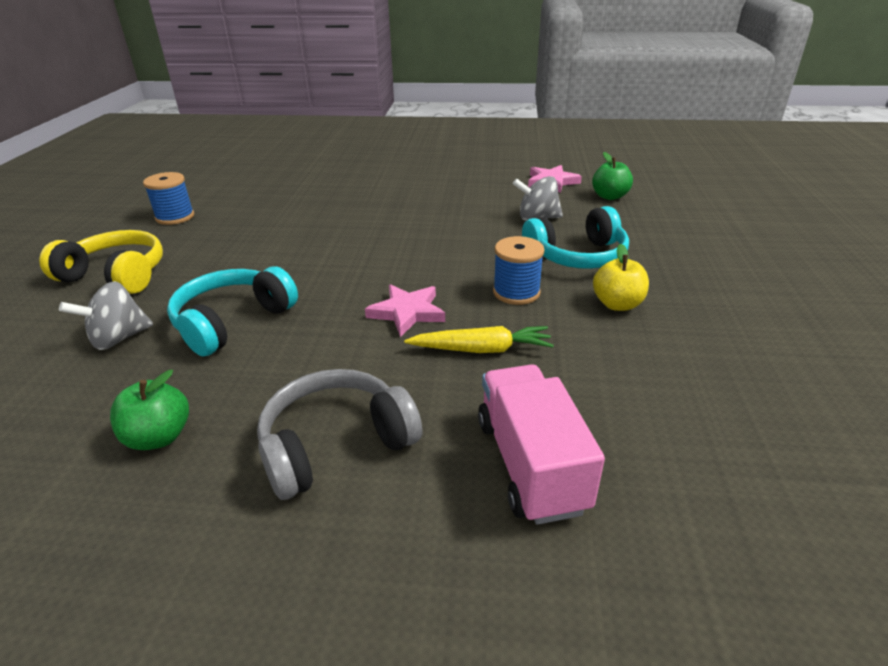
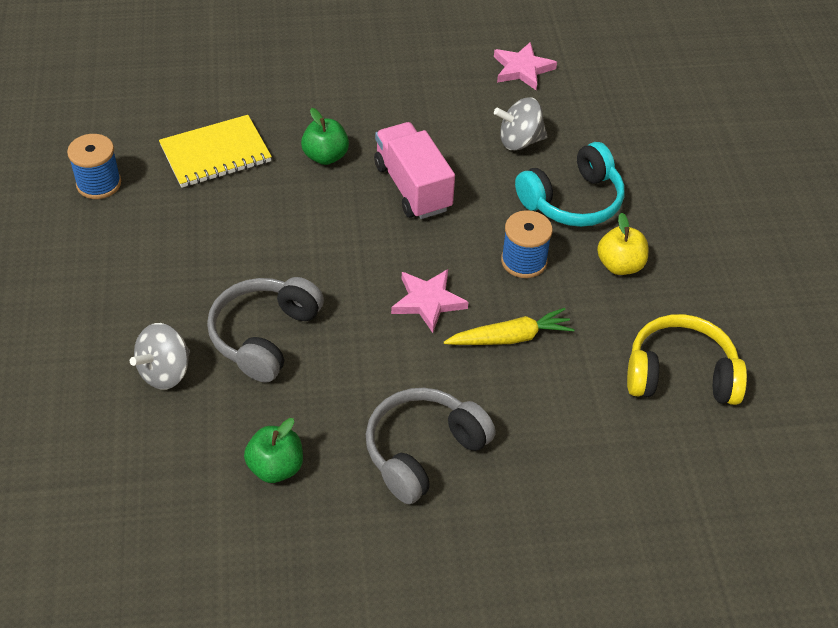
camera: 15 degrees left, 15 degrees up
(116, 275) = (99, 289): yellow headphones -> yellow headphones (680, 374)
(232, 322) = (264, 336): turquoise headphones -> grey headphones
(278, 208) = (215, 154): none -> yellow notebook
(530, 464) = (576, 445): pink truck -> pink truck (413, 187)
(609, 196) = (592, 92): green apple -> green apple (325, 156)

